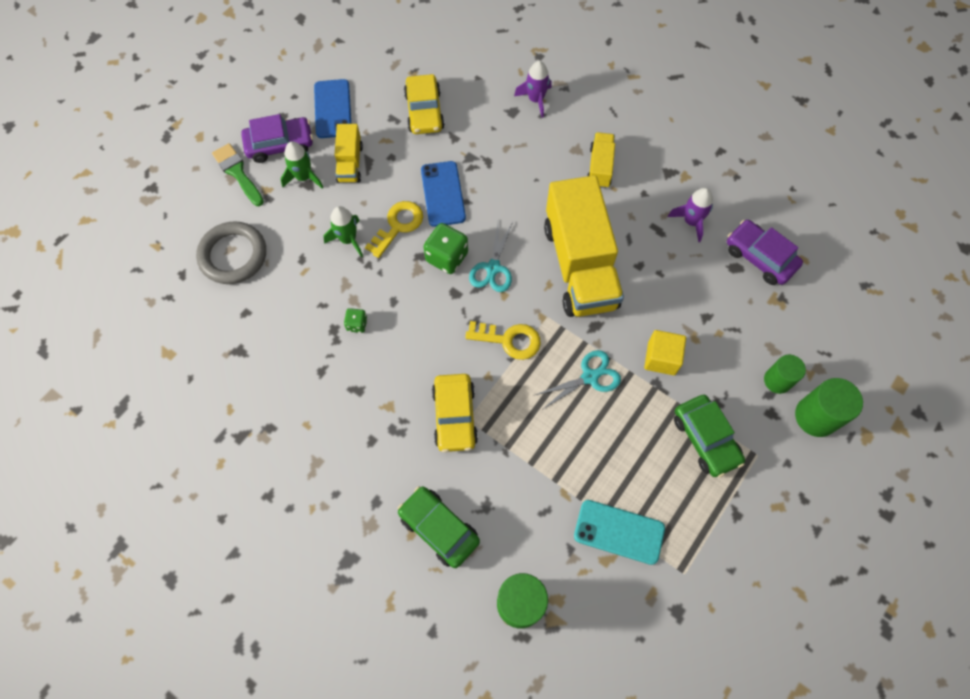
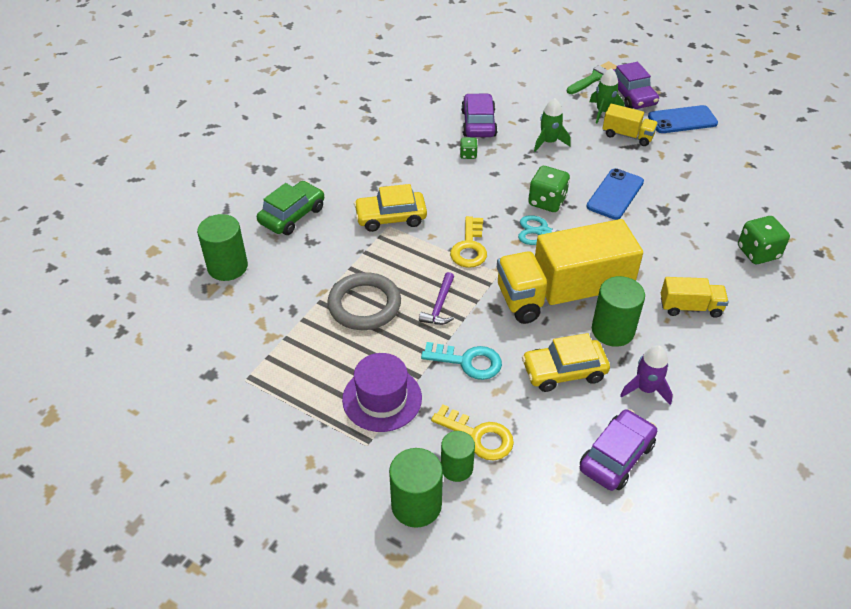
camera: 85 degrees right, 20 degrees down
(233, 255) = (517, 85): grey ring -> grey ring (364, 305)
(300, 307) = (478, 123): none -> purple car
(350, 163) = (627, 135): yellow truck -> yellow truck turned 150 degrees counterclockwise
(398, 226) = (571, 169): yellow key -> yellow key (478, 436)
(424, 111) = (705, 175): yellow car -> yellow car (564, 371)
(443, 194) = (615, 194): blue phone -> blue phone turned 45 degrees counterclockwise
(535, 100) = (758, 253): purple rocket -> green dice
(589, 377) = (439, 305): turquoise scissors -> purple hammer
(619, 532) = (286, 330): turquoise phone -> none
(625, 233) = (612, 330): none -> green cylinder
(661, 358) = (468, 362): yellow cube -> turquoise key
(705, 439) = (382, 398): green car -> purple hat

